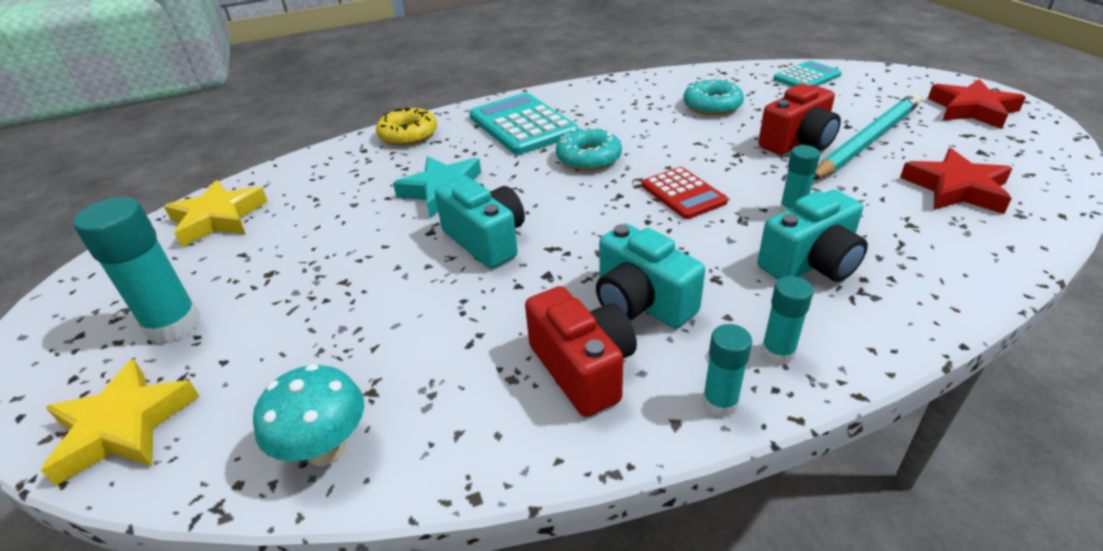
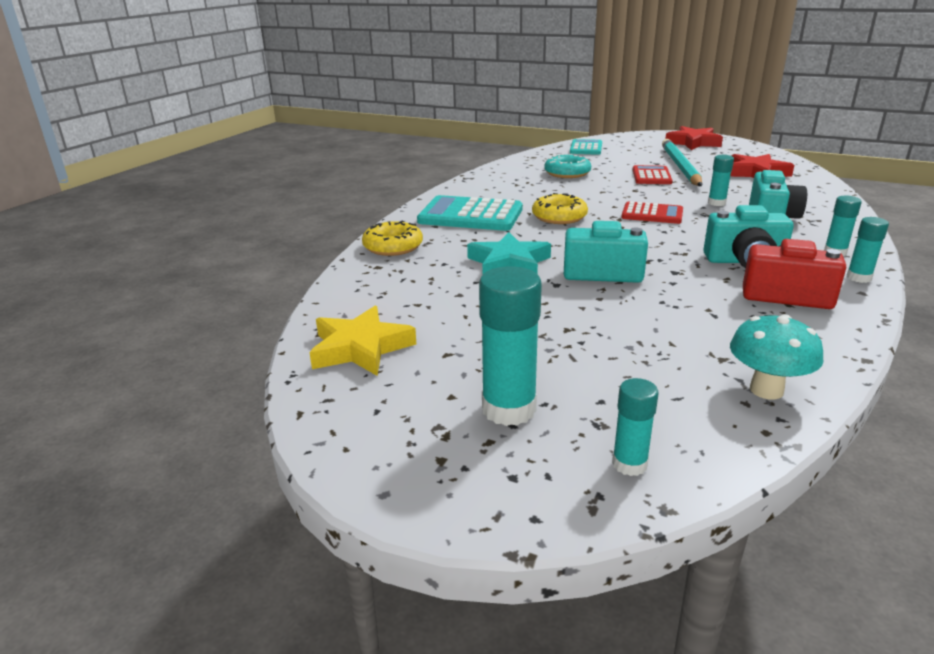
camera: 45 degrees left, 10 degrees down
(123, 426) = (629, 464): yellow star -> turquoise glue stick
(588, 158) = (559, 217): turquoise donut -> yellow donut
(798, 142) = (651, 176): red camera -> red calculator

